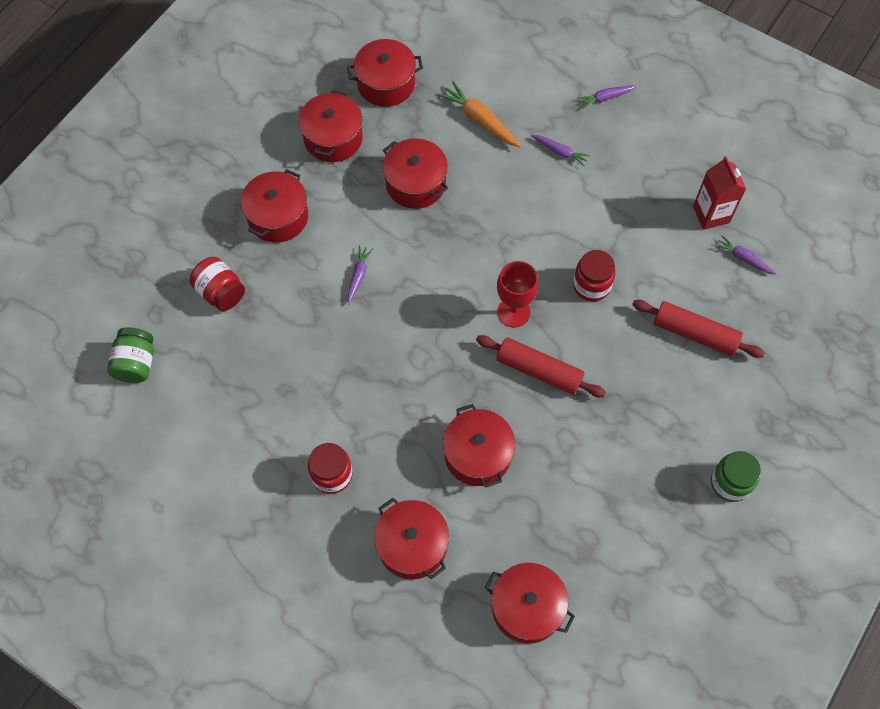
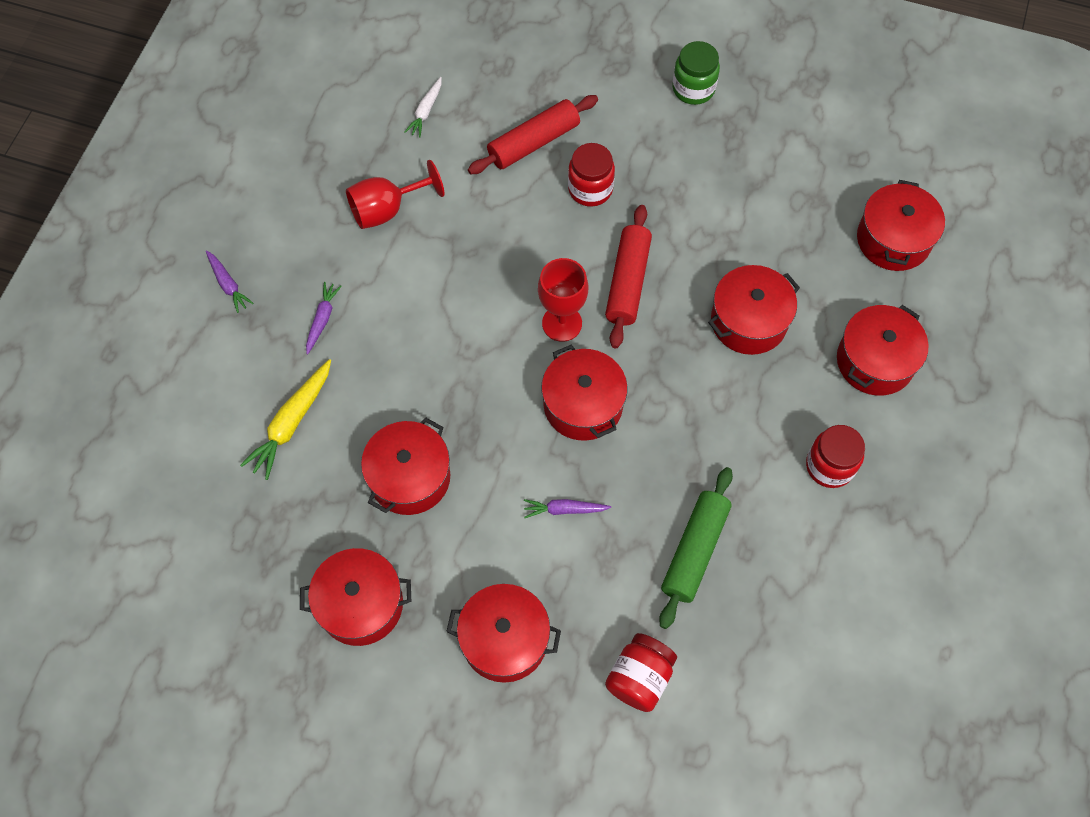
camera: 105 degrees left, 0 degrees up
(136, 363) = (775, 754): green jar -> none
(298, 354) = (694, 551): none -> green rolling pin
(386, 84) = (254, 559): red pot -> red pot (583, 405)
(480, 120) = (292, 423): orange carrot -> yellow carrot
(591, 285) = (502, 250): red jar -> red jar (590, 189)
(649, 211) = (386, 210): none -> red goblet
(695, 333) = (534, 142): red rolling pin -> red rolling pin turned 45 degrees clockwise
(711, 214) = (375, 149): red carton -> none
(743, 258) = (426, 111): purple carrot -> white carrot

